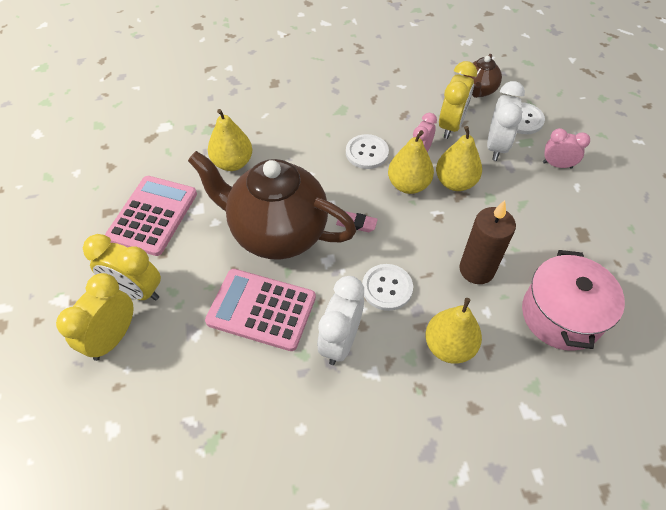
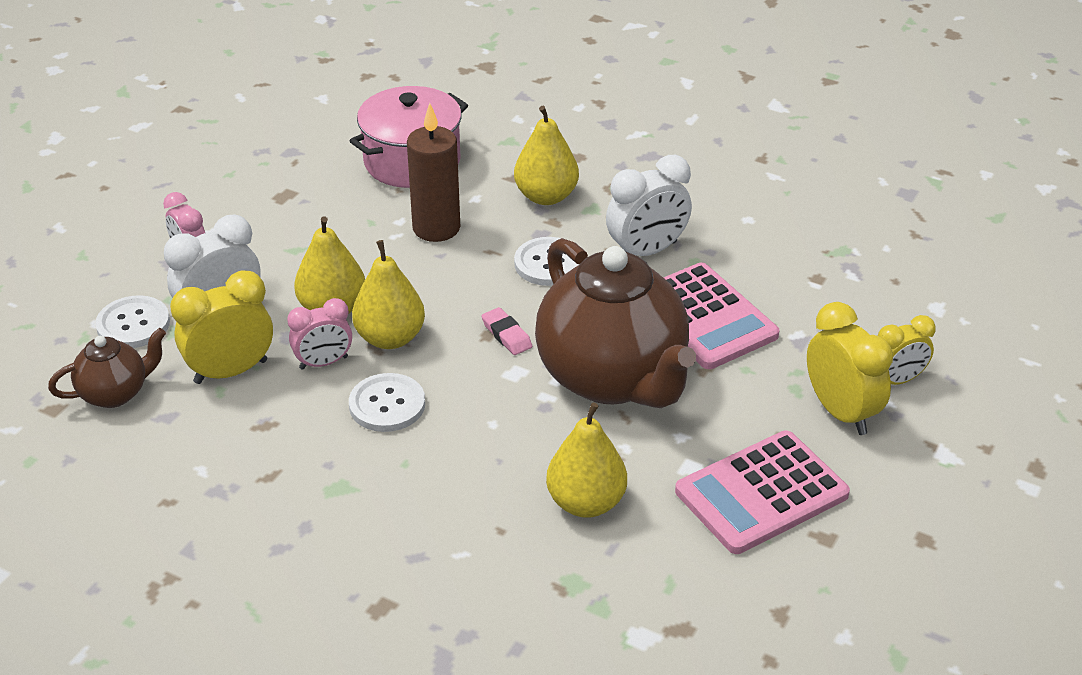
camera: 140 degrees left, 15 degrees down
(113, 338) = (897, 380): yellow clock -> yellow clock, size x0.66

